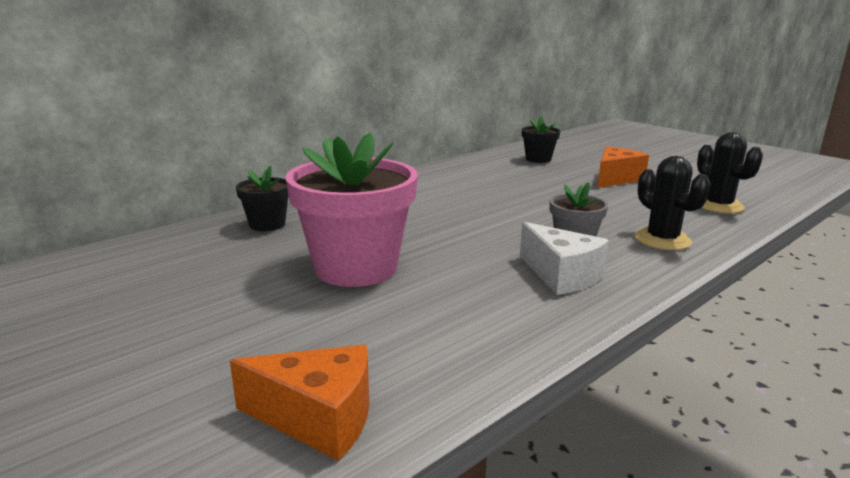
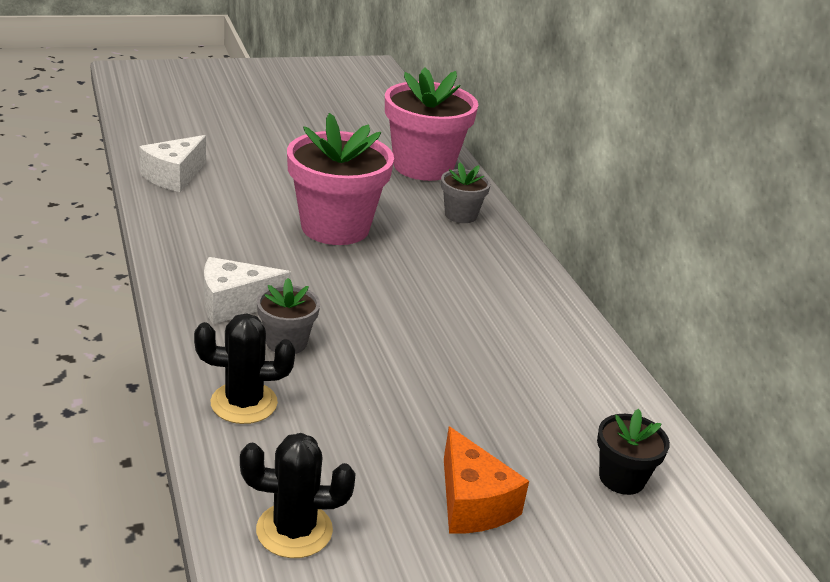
camera: 110 degrees right, 10 degrees up
(150, 256) = (423, 166): none -> pink flower pot
(267, 224) = (460, 215): black flower pot -> grey flower pot
(318, 419) = (174, 176): orange cheese -> white cheese

